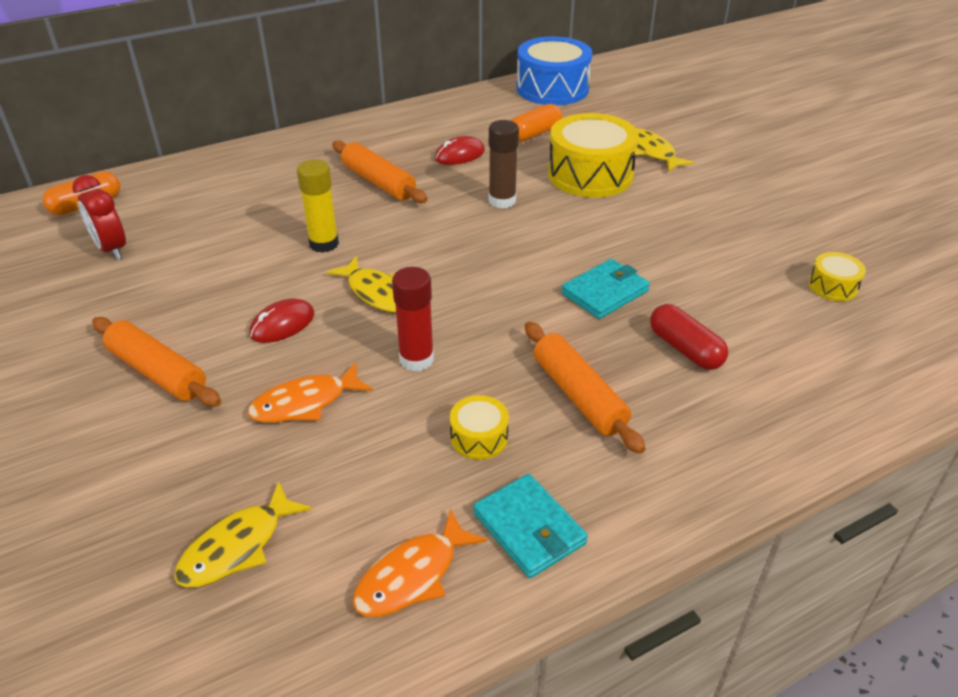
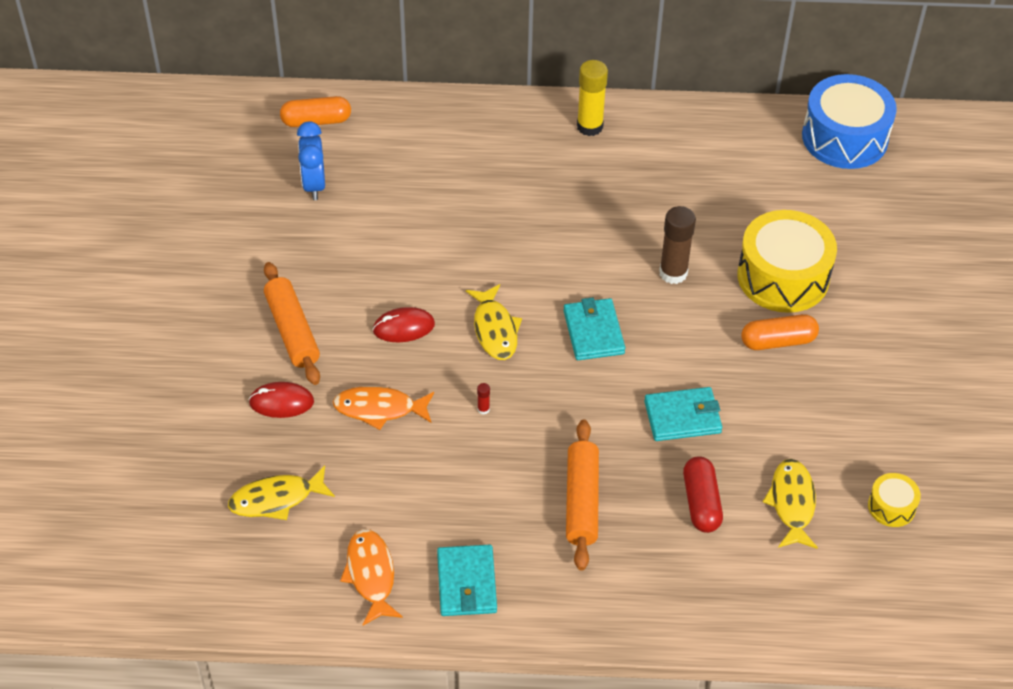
camera: 30 degrees right, 10 degrees up
(112, 249) = (314, 185): red clock -> blue clock
(324, 244) = (484, 255): yellow glue stick -> yellow glue stick (589, 126)
(378, 182) = (577, 199): orange rolling pin -> none
(412, 575) = (371, 575): orange fish -> orange fish turned 90 degrees clockwise
(416, 359) = (483, 409): red glue stick -> red glue stick, size x0.41
(460, 155) = (677, 196): red mouse -> red mouse (281, 402)
(471, 262) = (593, 332): none -> turquoise wallet
(479, 437) = (482, 499): yellow drum -> none
(534, 134) = (772, 197): orange capsule -> orange capsule (778, 341)
(651, 152) = (871, 273): yellow fish -> yellow fish (792, 503)

